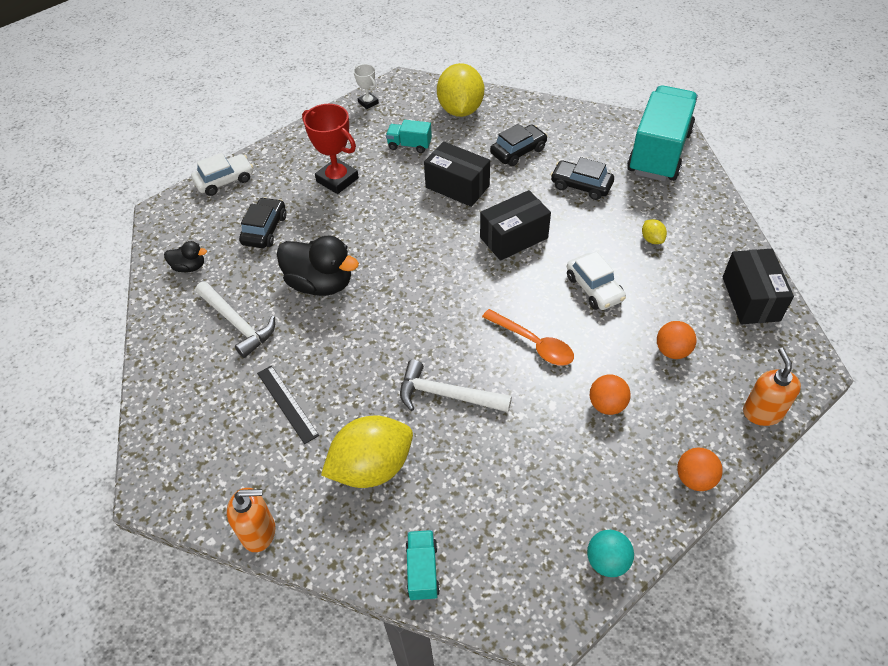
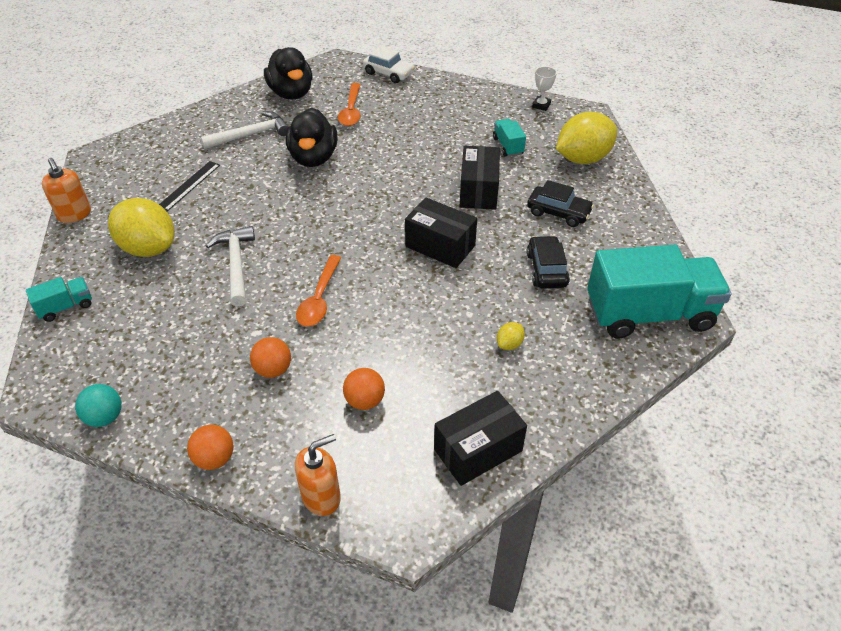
camera: 60 degrees right, 5 degrees down
(189, 267) = (291, 93): black duck -> black duck, size x1.96
(237, 323) = (251, 135): white hammer -> white hammer turned 135 degrees counterclockwise
(265, 229) = (351, 111): black car -> orange spoon
(337, 180) = (433, 124): red trophy -> none
(594, 288) = (412, 319): white car -> none

